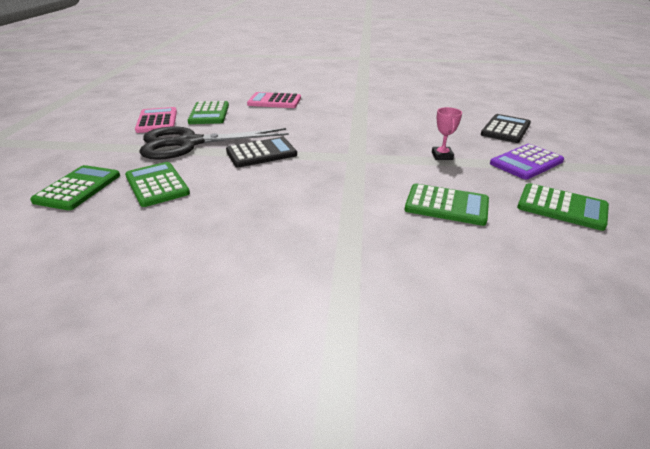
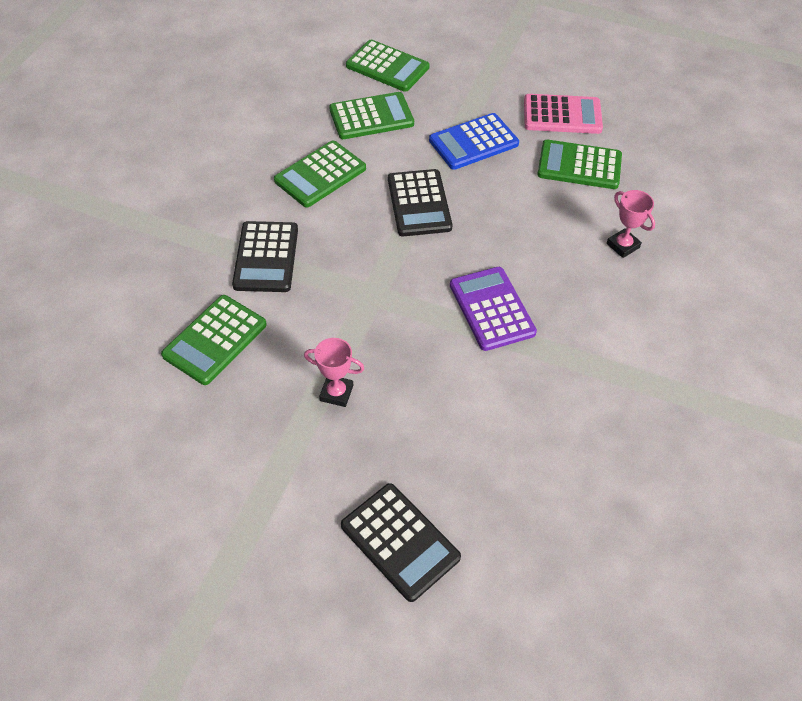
camera: 105 degrees right, 20 degrees up
(189, 143) = (473, 142): black scissors -> blue calculator
(274, 101) = (623, 245): pink calculator -> pink trophy
(349, 201) = (266, 257): none -> black calculator
(526, 162) = (272, 492): purple calculator -> purple calculator (491, 309)
(561, 207) = (151, 456): green calculator -> green calculator (320, 175)

